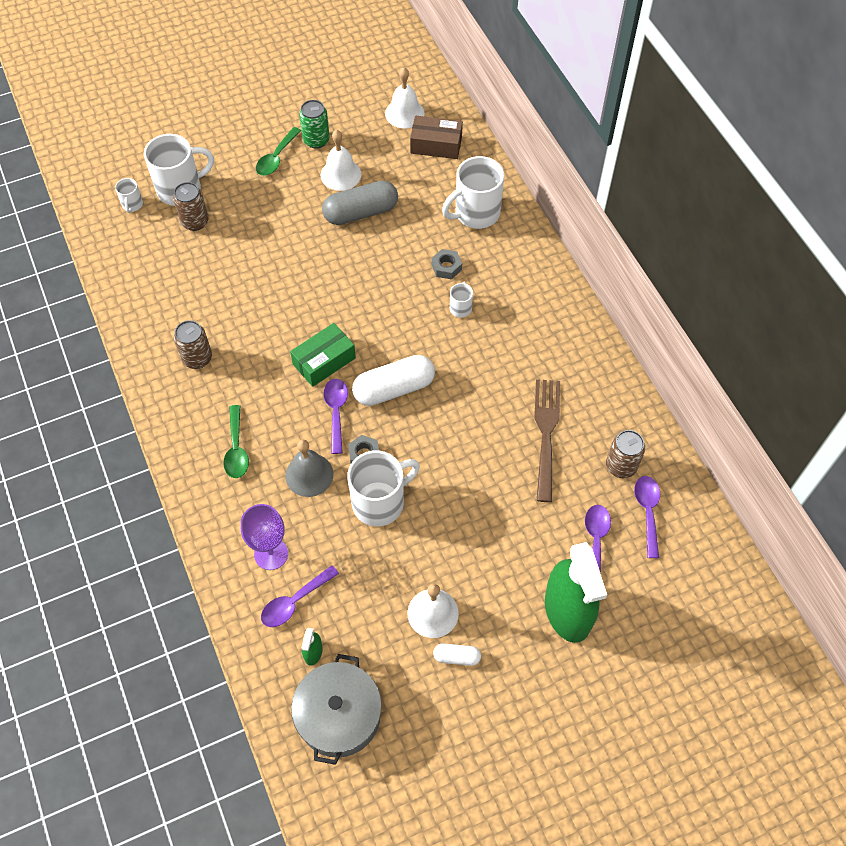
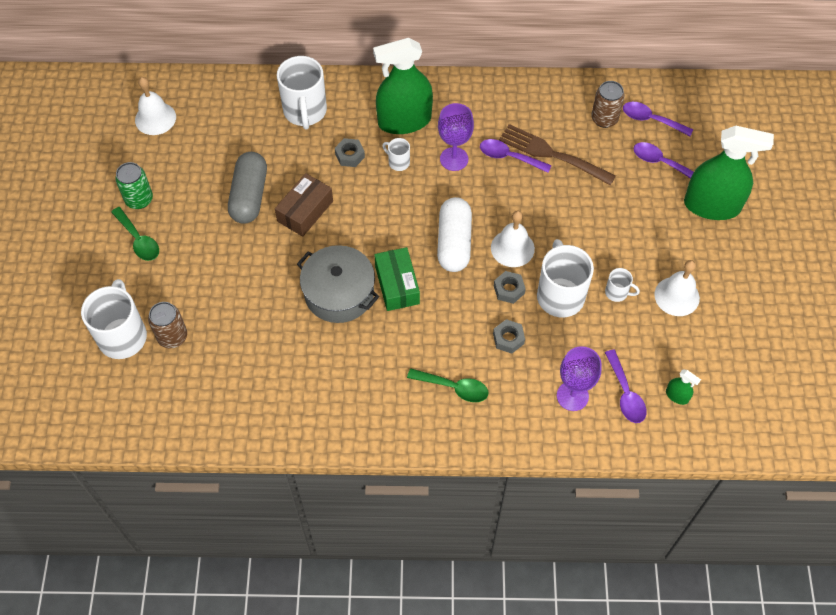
camera: 65 degrees left, 0 degrees up
(132, 205) = (114, 387): white mug -> white mug (617, 292)
(197, 358) = (337, 388): brown can -> none
(309, 475) = (508, 339): grey bell -> grey nut
(336, 412) = (455, 295): purple spoon -> purple spoon (509, 157)
(339, 715) = (739, 396): grey pot -> grey pot (339, 293)
(340, 174) = (194, 195): white bell -> white bell (512, 248)
(436, 145) = (209, 109): brown box -> brown box (305, 211)
(456, 657) = (721, 294): white capsule -> none
(490, 351) = (454, 159): none -> purple goblet
(511, 293) = (404, 121): none -> green spray bottle

